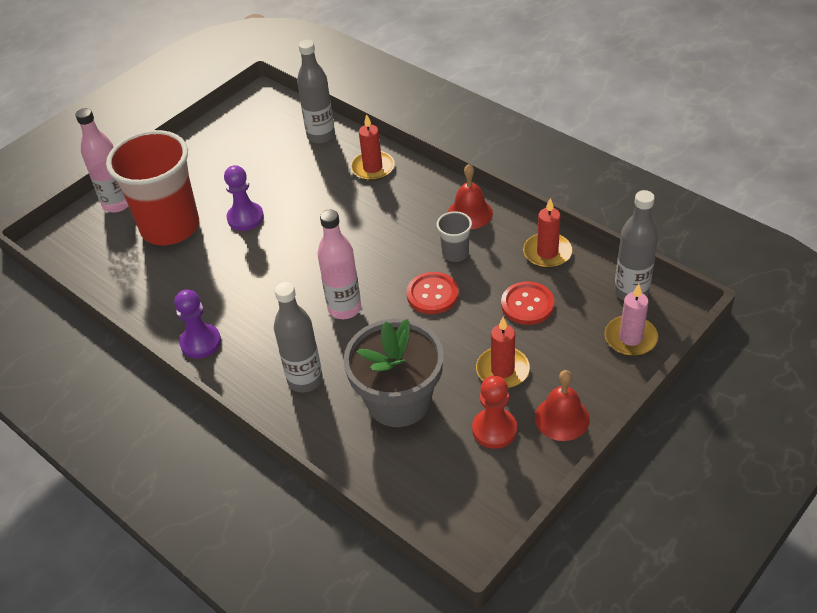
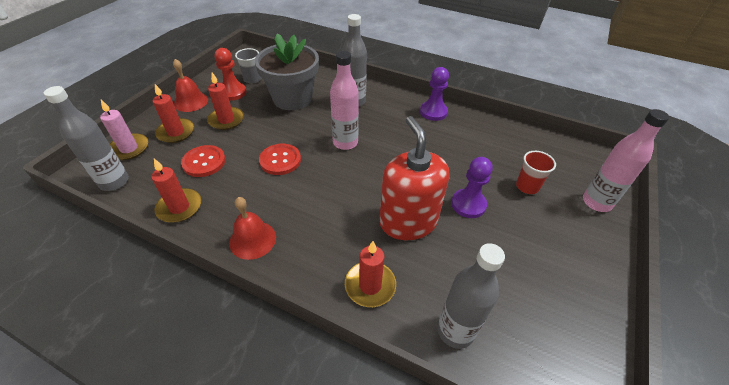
camera: 160 degrees right, 0 degrees up
(170, 227) = (527, 186): red cup -> red cup, size x0.43
(315, 210) = (408, 221): none -> red soap dispenser
(455, 253) = (264, 196): grey cup -> grey cup (252, 79)
(573, 357) = (176, 132): none -> red candle

